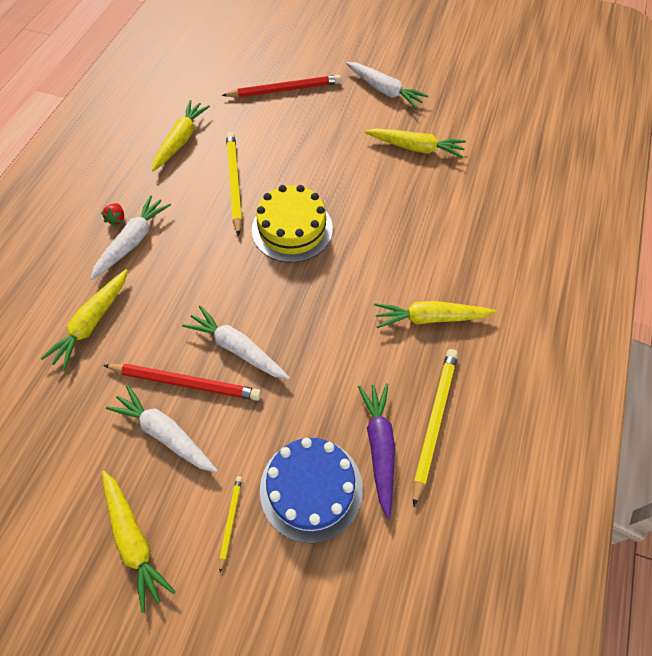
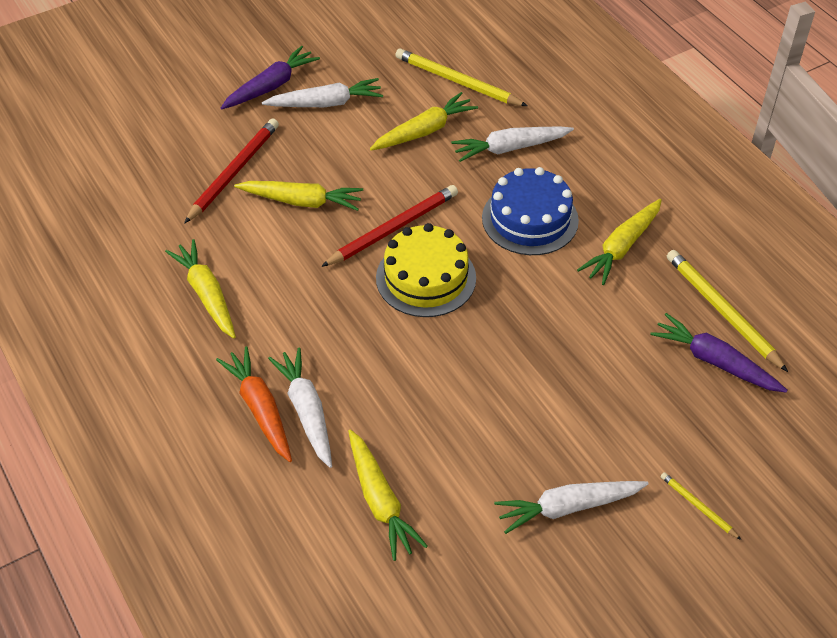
camera: 50 degrees left, 10 degrees down
(117, 219) = (260, 409): red strawberry -> orange carrot
(134, 540) = (659, 590): yellow carrot -> yellow carrot (302, 201)
(185, 382) = (525, 461): red pencil -> red pencil (393, 228)
(234, 183) = (318, 286): yellow pencil -> yellow pencil (457, 82)
(237, 348) = (524, 400): white carrot -> white carrot (510, 148)
(311, 488) = (714, 431): blue cake -> blue cake (530, 219)
(370, 60) = (271, 86): none -> purple carrot

